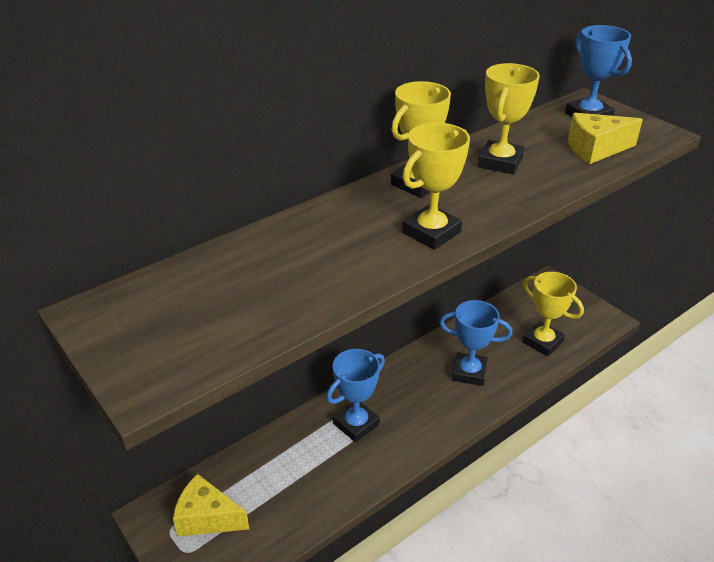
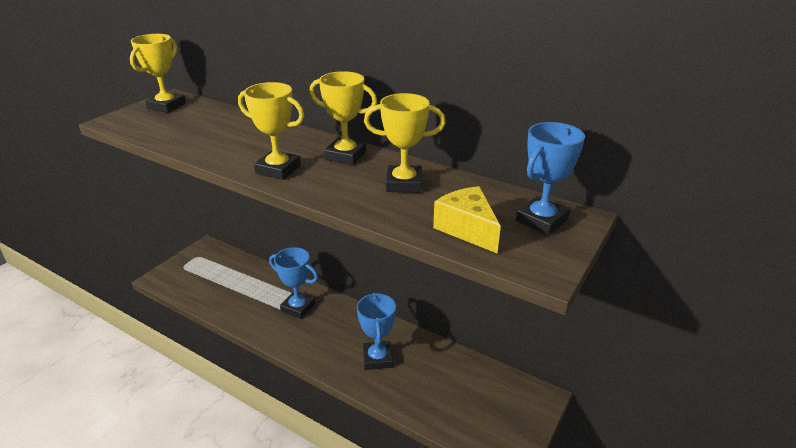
camera: 70 degrees right, 5 degrees down
(207, 518) = (207, 267): yellow cheese -> none
(542, 342) = (443, 404): yellow trophy -> yellow trophy (166, 106)

